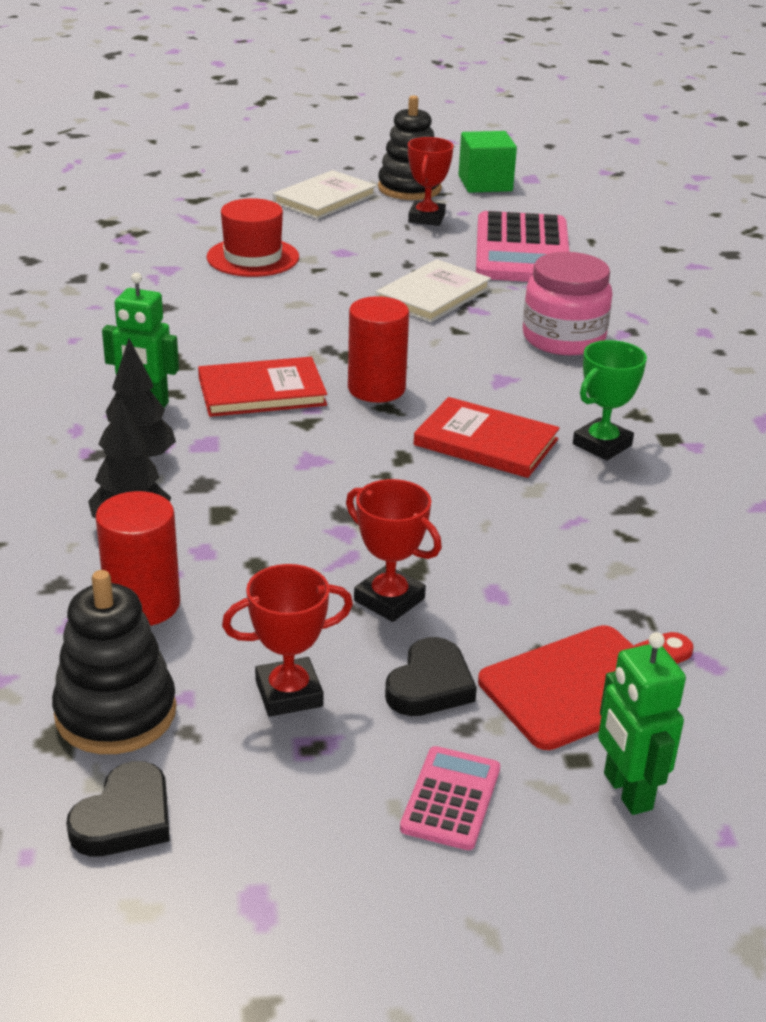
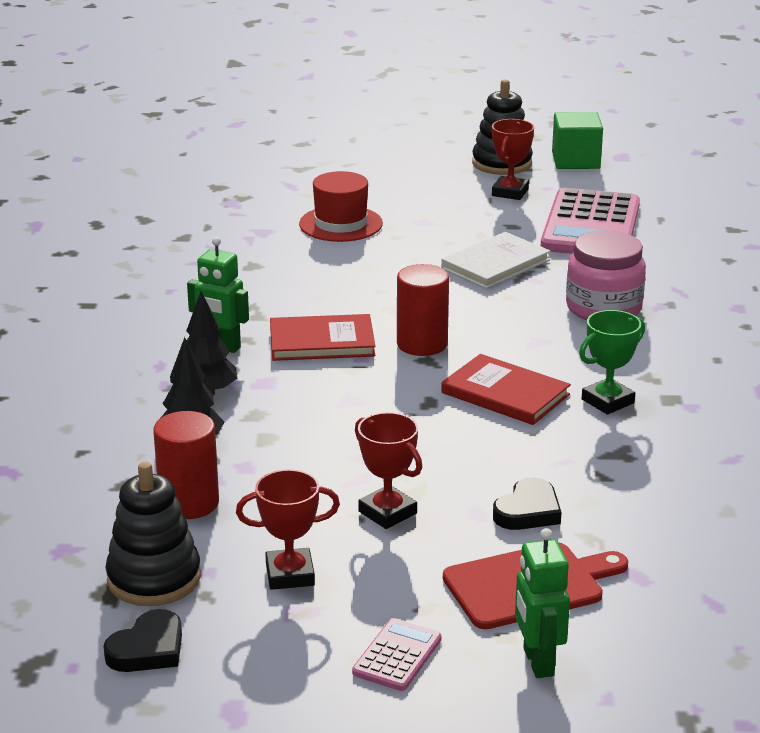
camera: 10 degrees right, 5 degrees down
(324, 199) = (419, 171): white book -> none
(430, 685) = (403, 577): black heart -> black heart (528, 511)

